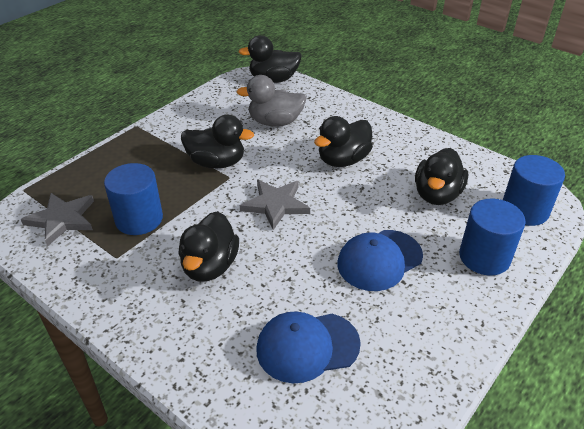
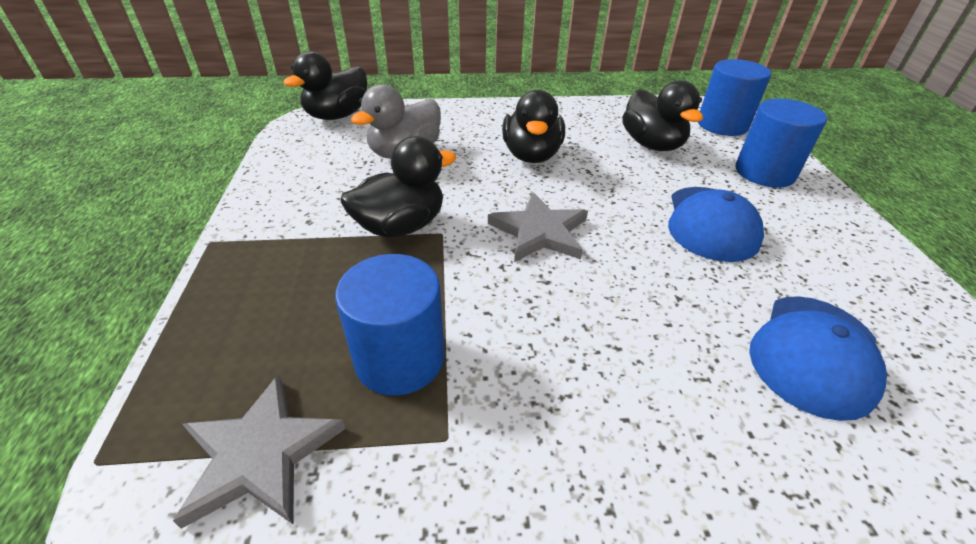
camera: 45 degrees left, 0 degrees up
(210, 266) = (585, 348): black duck -> none

